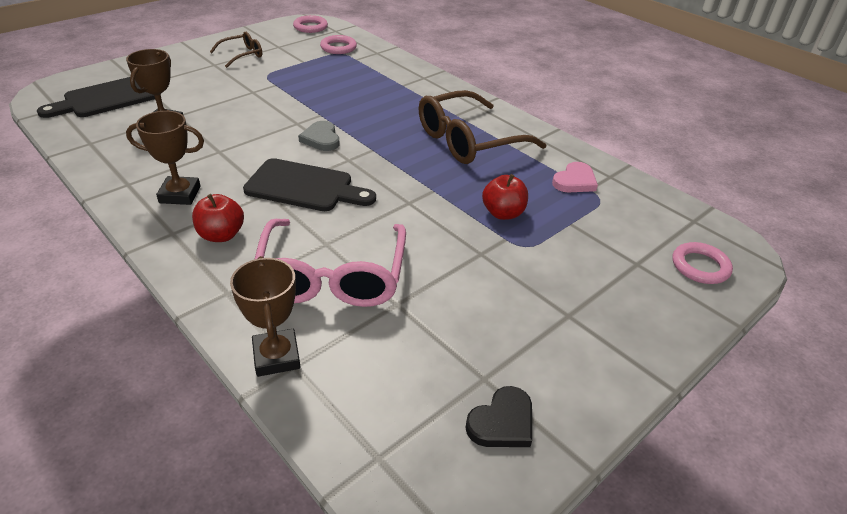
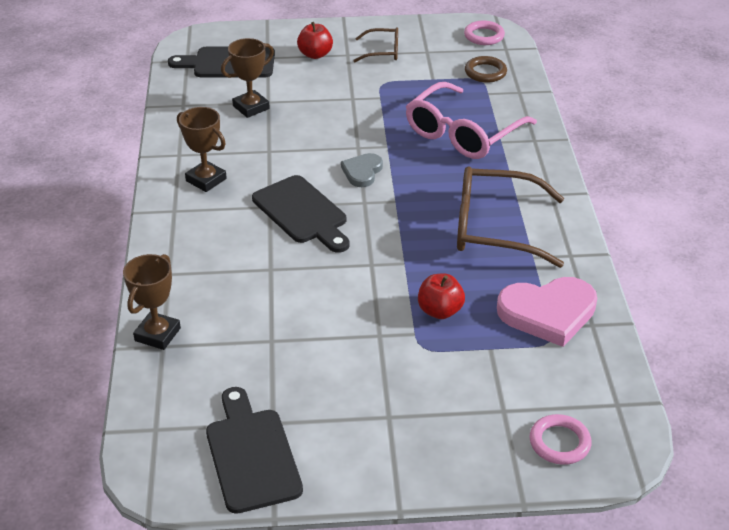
camera: 40 degrees right, 0 degrees up
(221, 235) = (204, 227): red apple -> red apple (315, 54)
(332, 276) = (248, 297): pink glasses -> pink glasses (463, 133)
(338, 47) = (485, 72): pink ring -> brown ring
(502, 422) = (251, 454): black heart -> black cutting board
(575, 181) = (548, 313): pink heart -> pink heart, size x1.79

